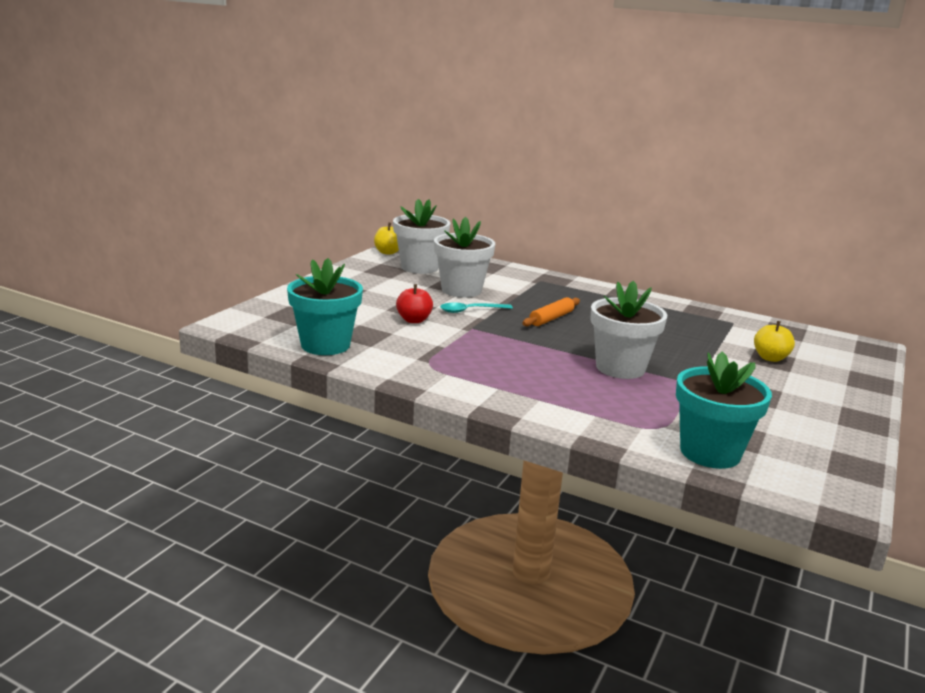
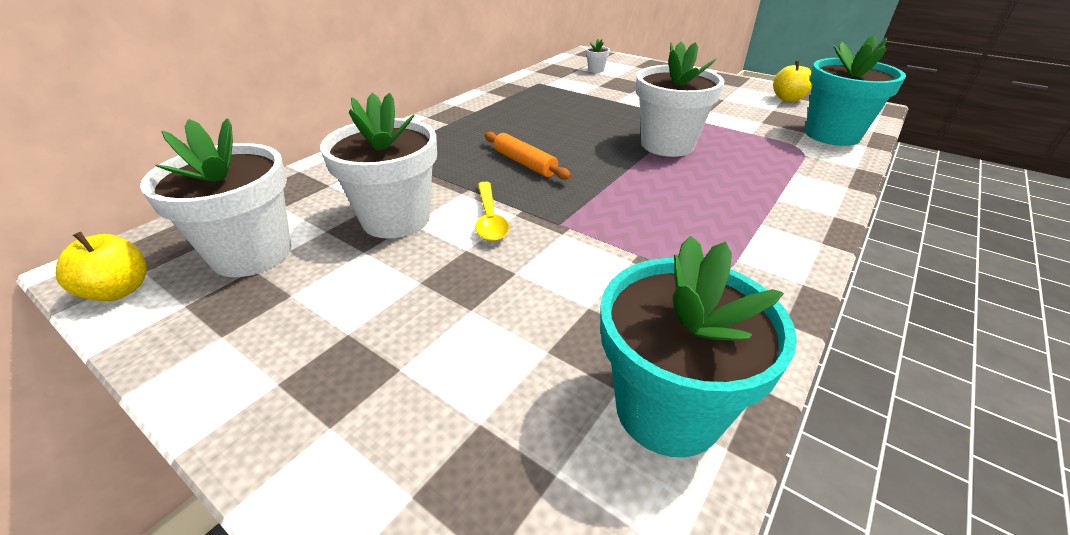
camera: 80 degrees left, 15 degrees up
(414, 320) = (528, 278): red apple -> none
(470, 310) = (489, 219): turquoise spoon -> yellow spoon
(770, 358) = (620, 84): yellow apple -> yellow apple (788, 99)
(807, 348) = (596, 70): none -> white flower pot

